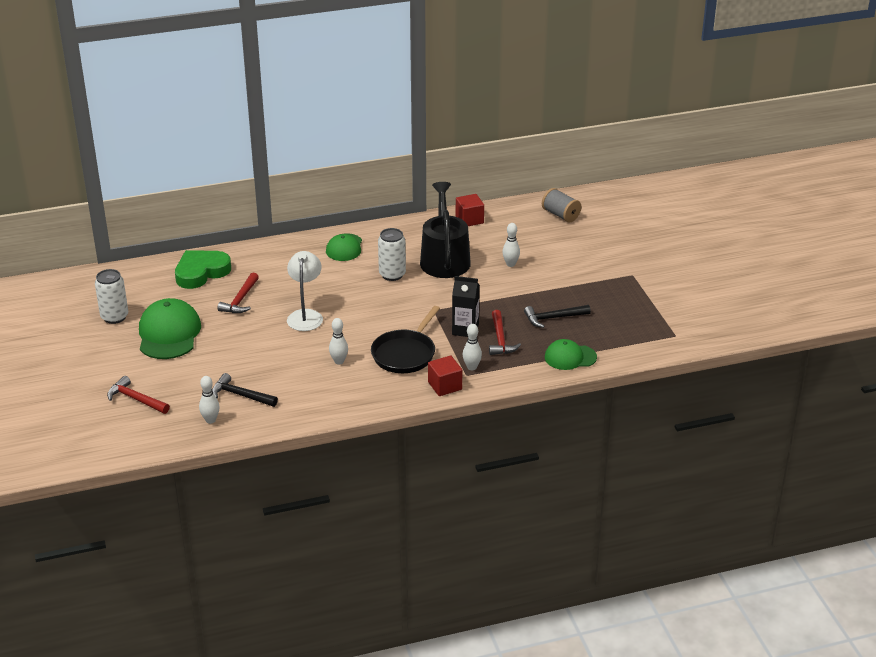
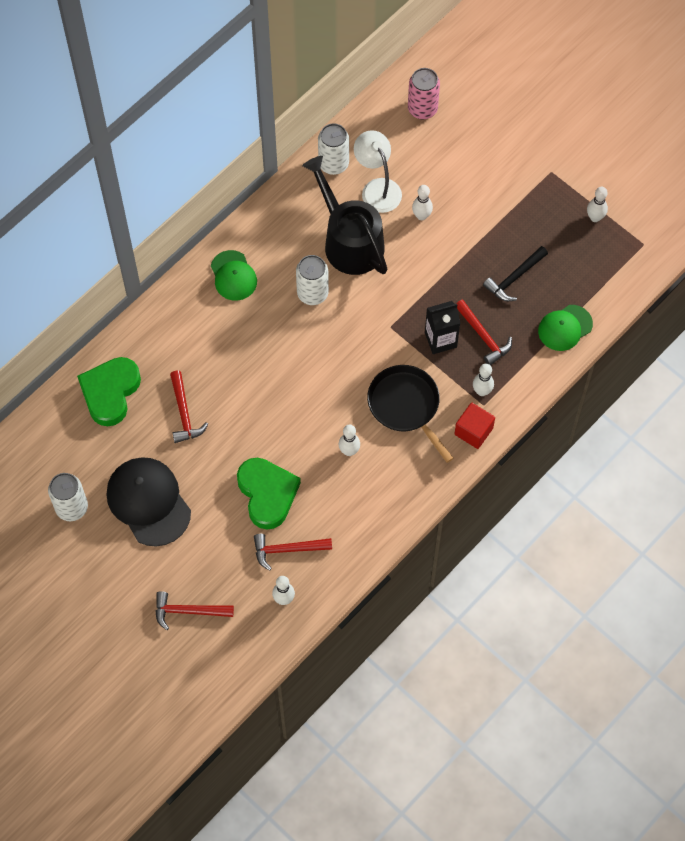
camera: 30 degrees left, 30 degrees up
(169, 333) = (148, 502): green cap -> black cap
(240, 395) = (287, 550): black hammer -> red hammer
(256, 361) = (267, 494): none -> green heart
(305, 315) = (268, 402): white lamp -> white lamp (377, 188)
(405, 354) = (406, 406): black pan -> black pan turned 150 degrees clockwise
(469, 220) = (333, 164): red cube -> white can
(560, 215) = (422, 109): grey spool -> pink can
(647, 309) = (595, 217): none -> white bowling pin

